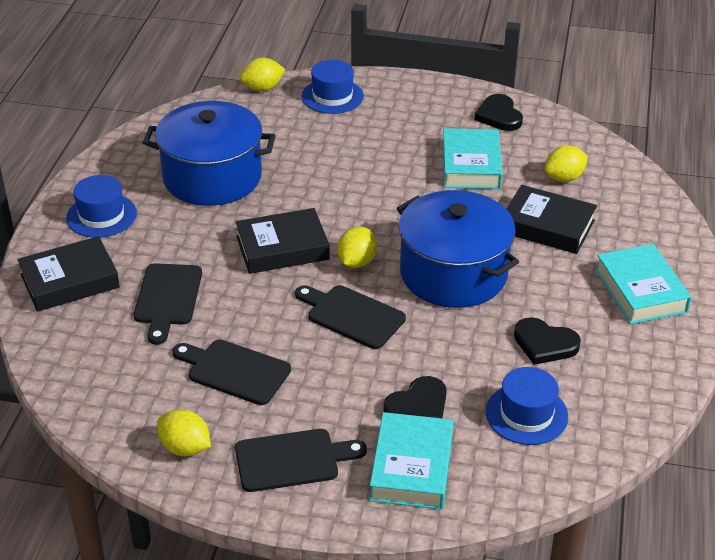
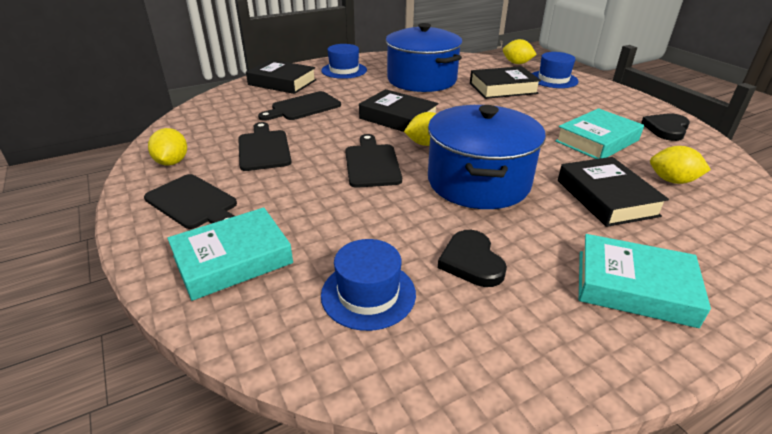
camera: 50 degrees right, 5 degrees down
(308, 140) = (503, 88): none -> black book
(418, 406) = (310, 231): black heart -> none
(640, 291) = (634, 287): turquoise book -> turquoise book turned 75 degrees clockwise

